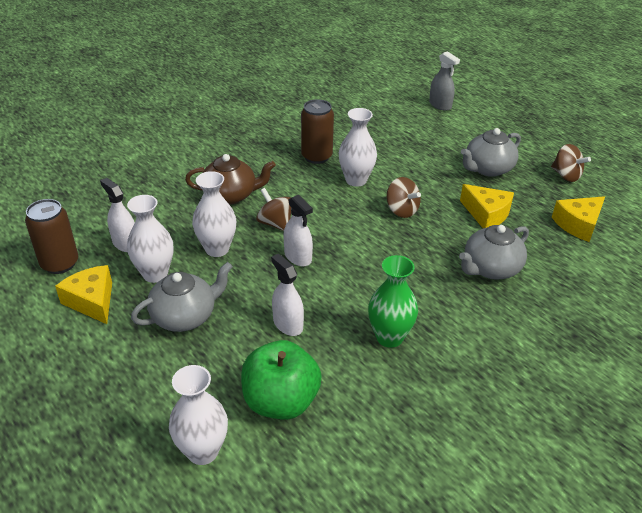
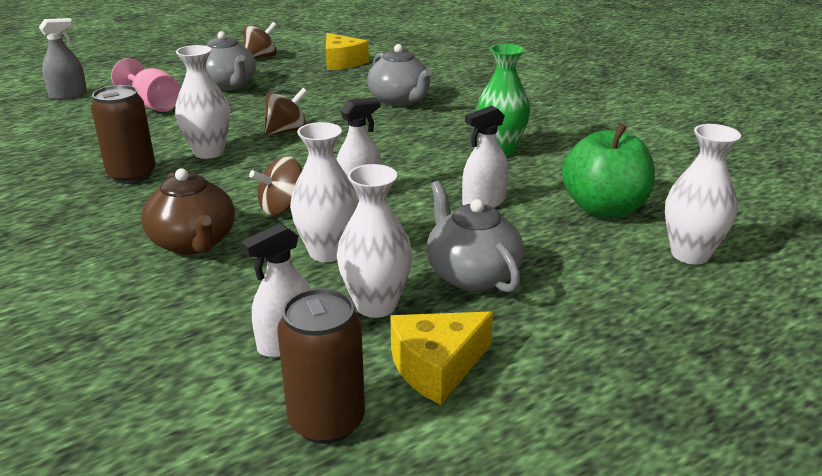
camera: 85 degrees left, 10 degrees down
(230, 195) = (194, 242): brown teapot -> brown teapot turned 150 degrees clockwise
(434, 142) = (153, 105): none -> pink goblet
(486, 214) = (311, 93): yellow cheese -> none

